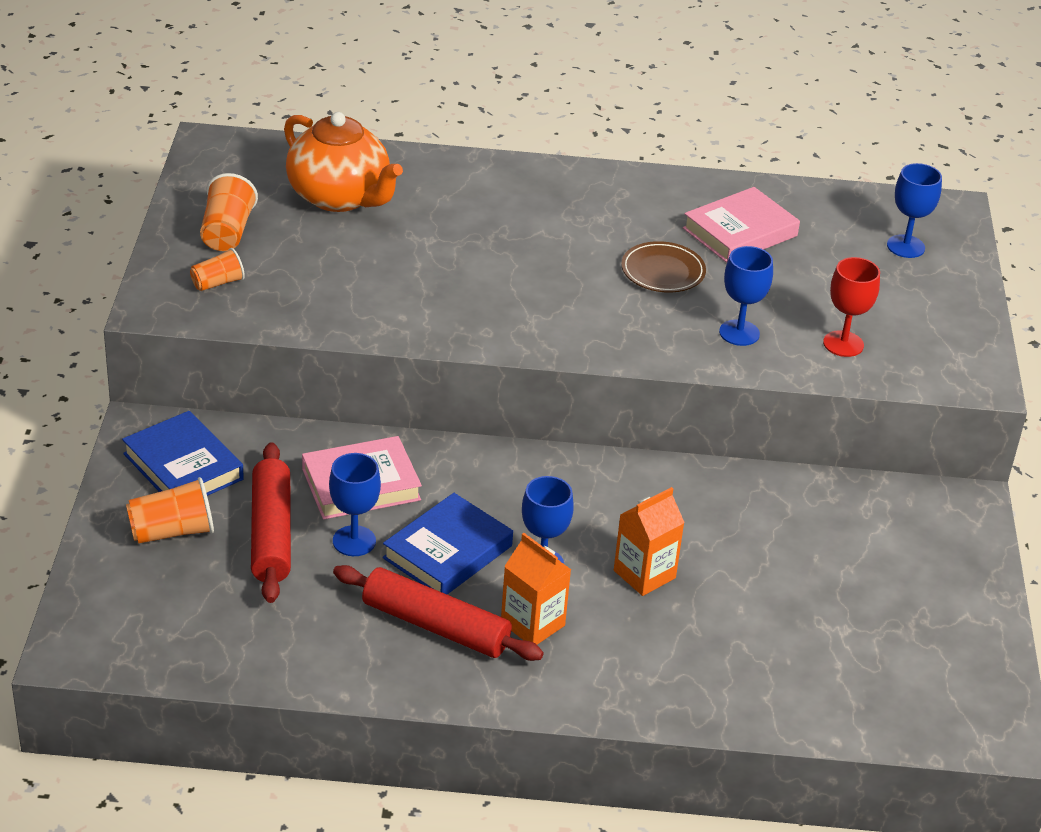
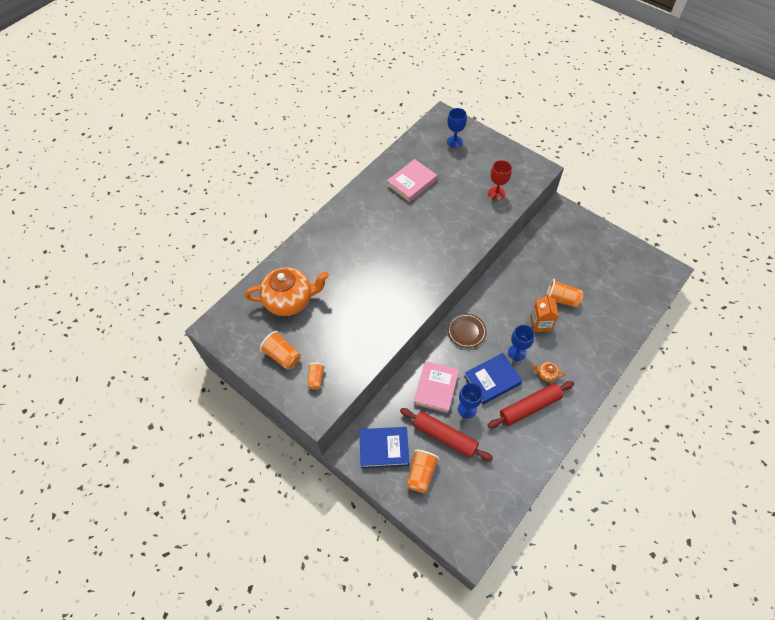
camera: 50 degrees left, 20 degrees up
(447, 552) = (492, 380): blue book -> blue book turned 75 degrees clockwise
(532, 624) = (546, 374): orange carton -> orange teapot
(663, 272) = (418, 220): brown plate -> brown plate (466, 331)
(736, 585) = (561, 299): none -> orange cup
(739, 333) = (470, 219): blue goblet -> none
(740, 232) = (411, 183): pink book -> pink book turned 45 degrees clockwise

